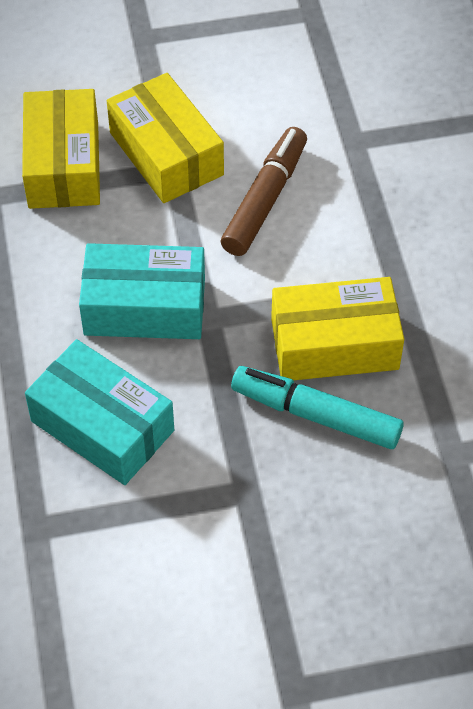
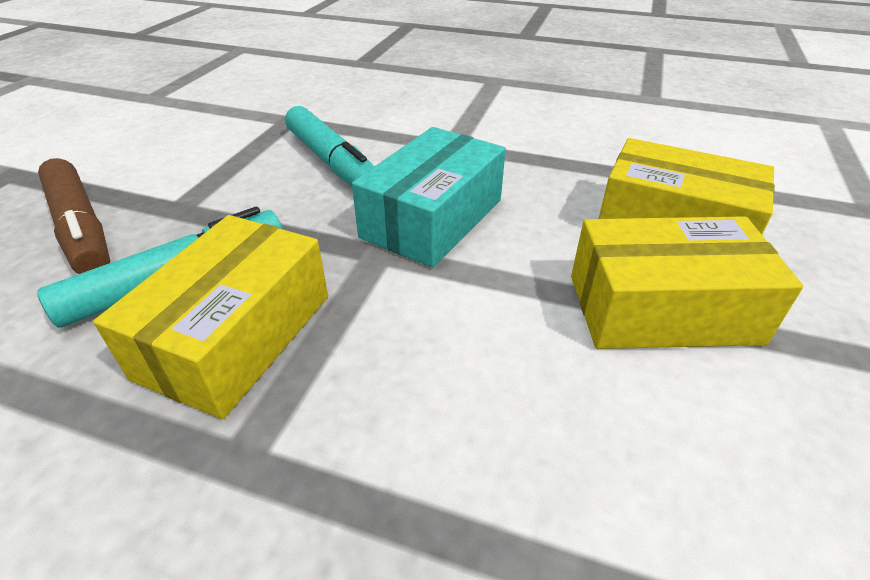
camera: 120 degrees right, 15 degrees down
(102, 426) = (332, 162): turquoise box -> turquoise marker
(265, 199) = (523, 374): brown marker -> brown marker (81, 228)

